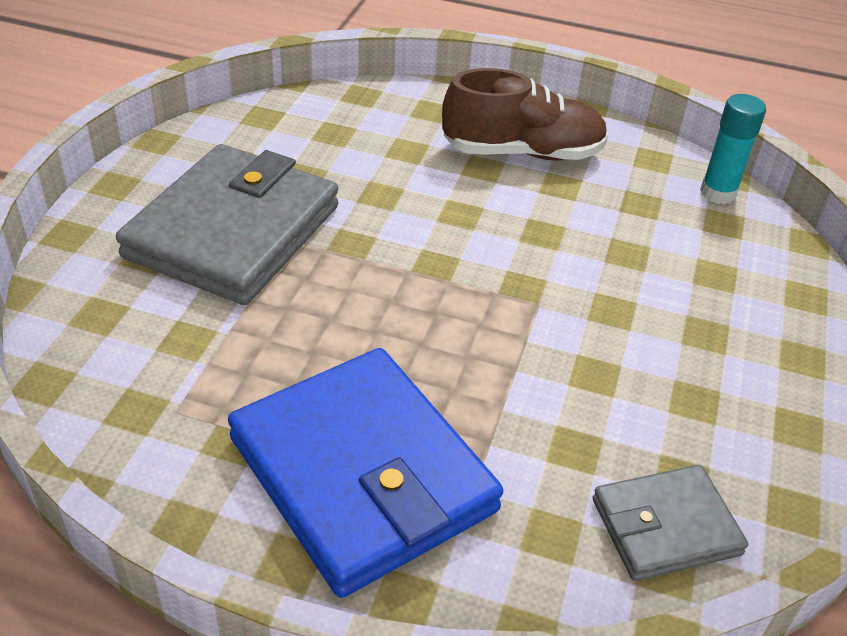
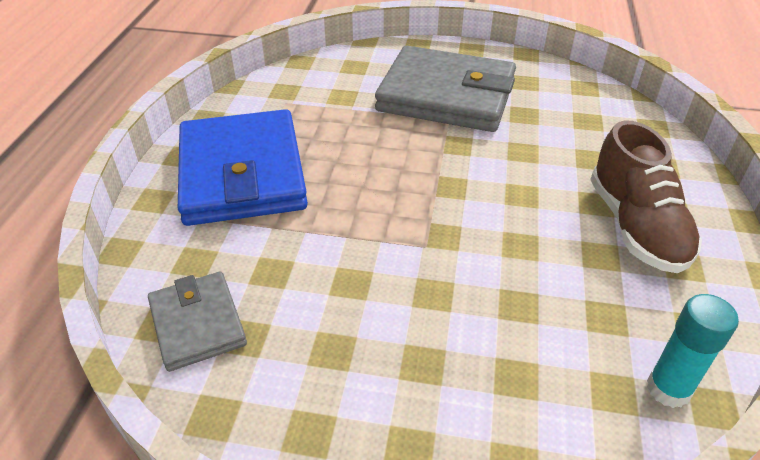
camera: 85 degrees right, 0 degrees up
(362, 474) = (242, 173): blue wallet -> blue wallet turned 60 degrees counterclockwise

